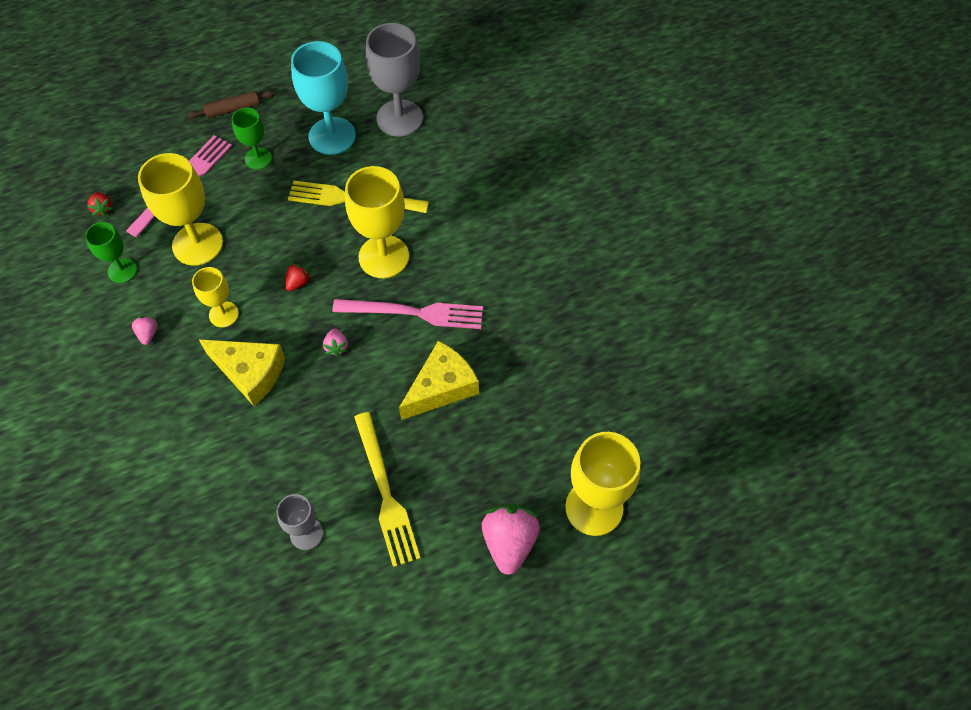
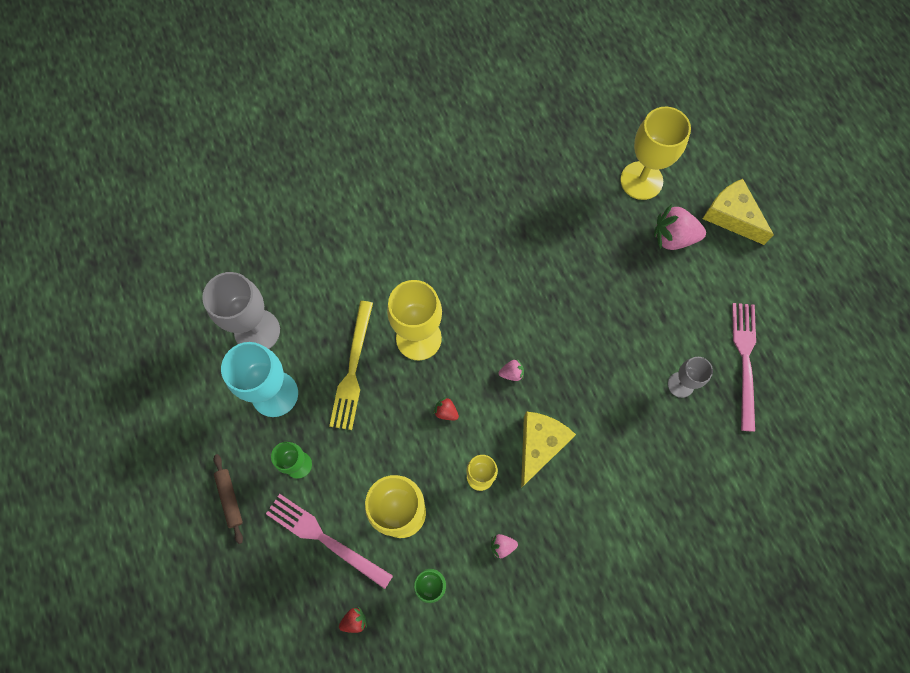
camera: 90 degrees left, 10 degrees up
(385, 493) = (642, 326): yellow fork -> none
(414, 313) = (477, 310): pink fork -> pink fork (745, 360)
(442, 387) = (547, 287): yellow cheese -> yellow cheese (732, 216)

